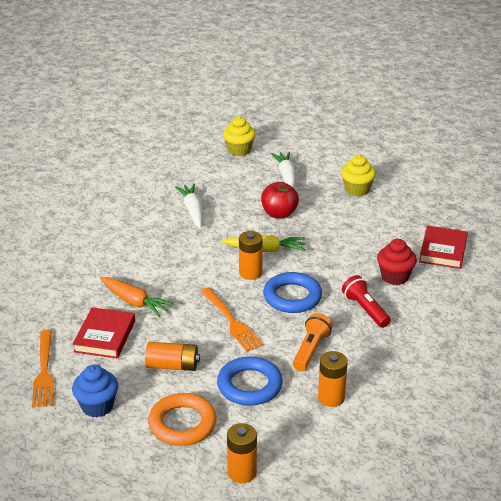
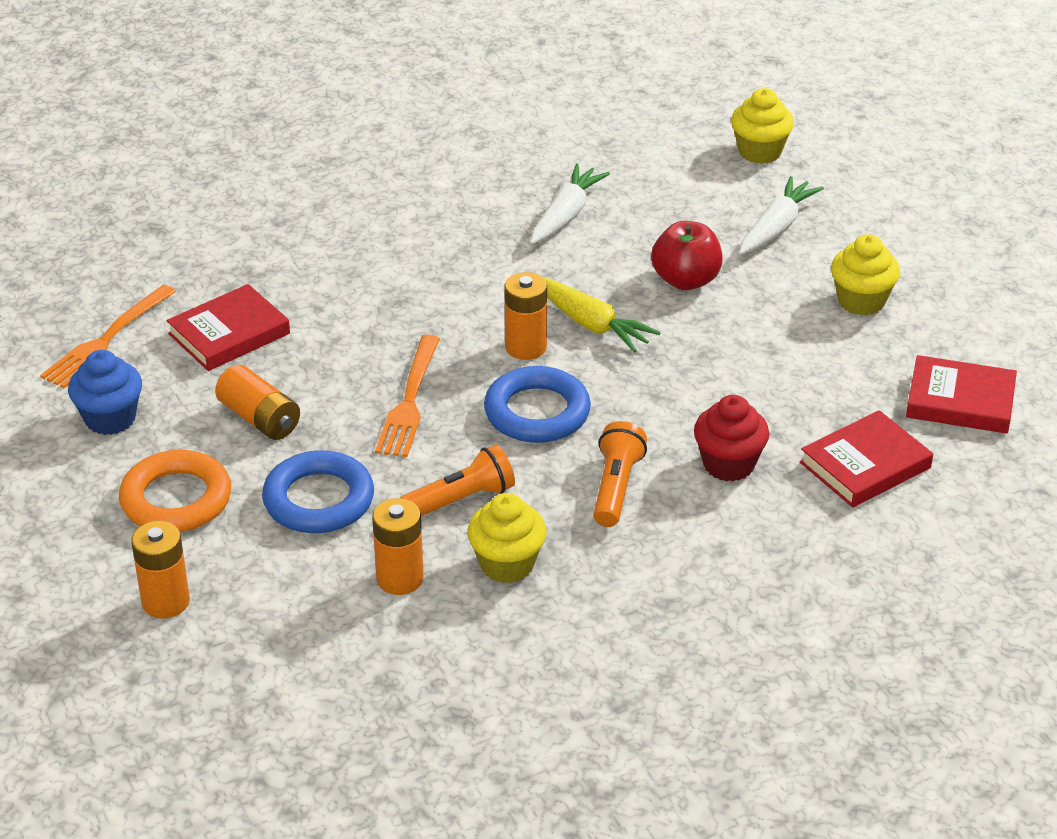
camera: 40 degrees right, 5 degrees up
(135, 302) = (322, 307): orange carrot -> none
(365, 309) = (616, 487): red flashlight -> orange flashlight
(366, 365) = (507, 564): none -> yellow cupcake
(442, 209) = (960, 401): none -> red book

